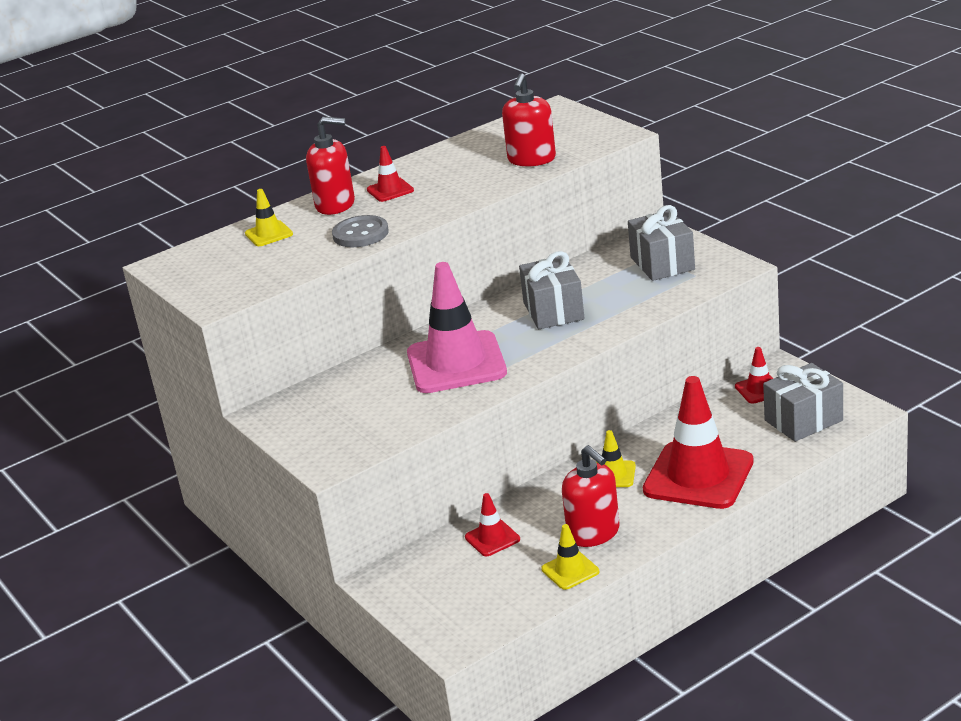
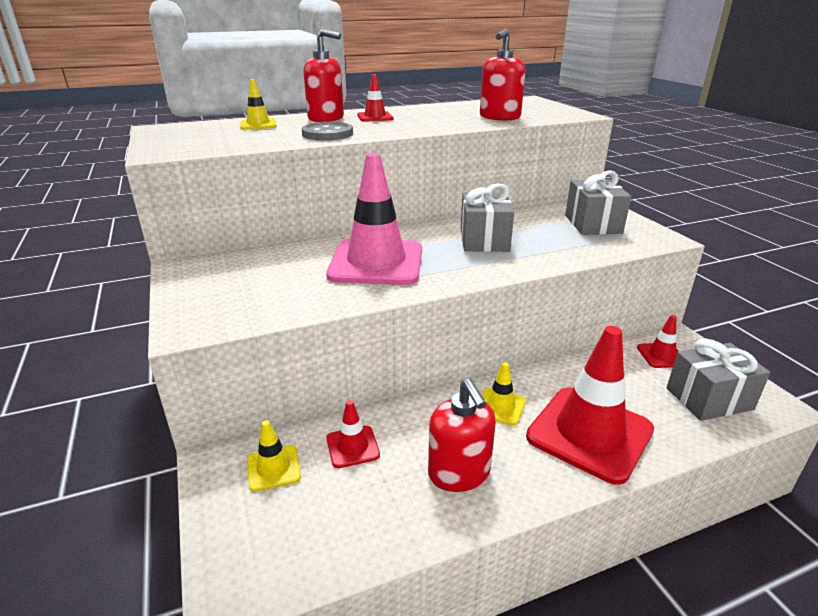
camera: 10 degrees right, 0 degrees up
(570, 570) = (415, 518): yellow traffic cone -> yellow traffic cone (273, 468)

